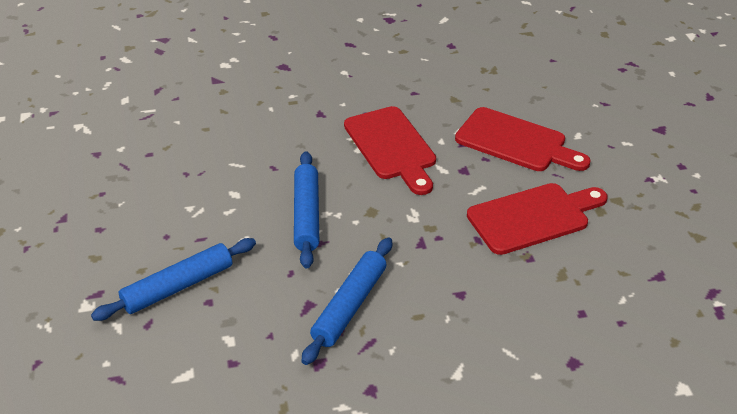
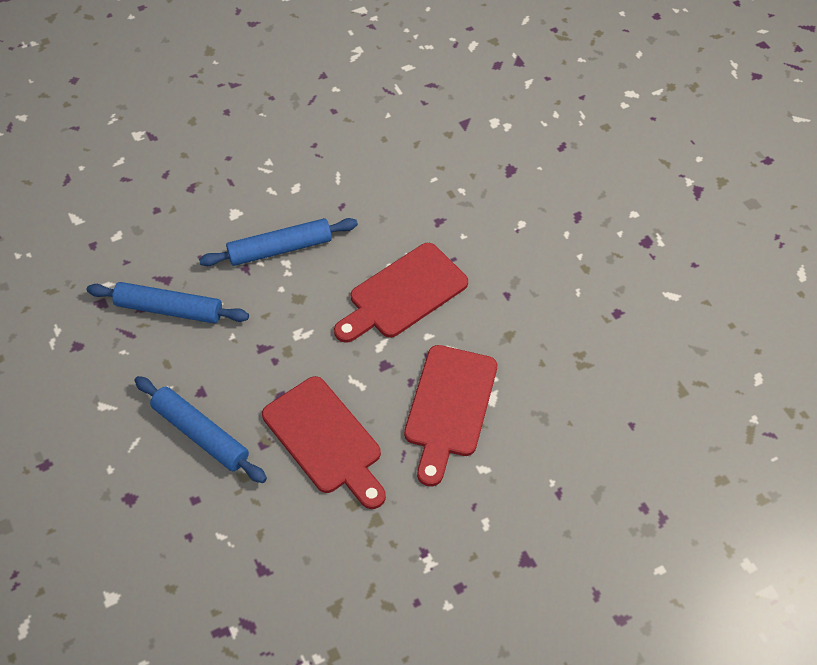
camera: 75 degrees right, 15 degrees up
(178, 286) = (170, 184): blue rolling pin -> blue rolling pin (201, 434)

